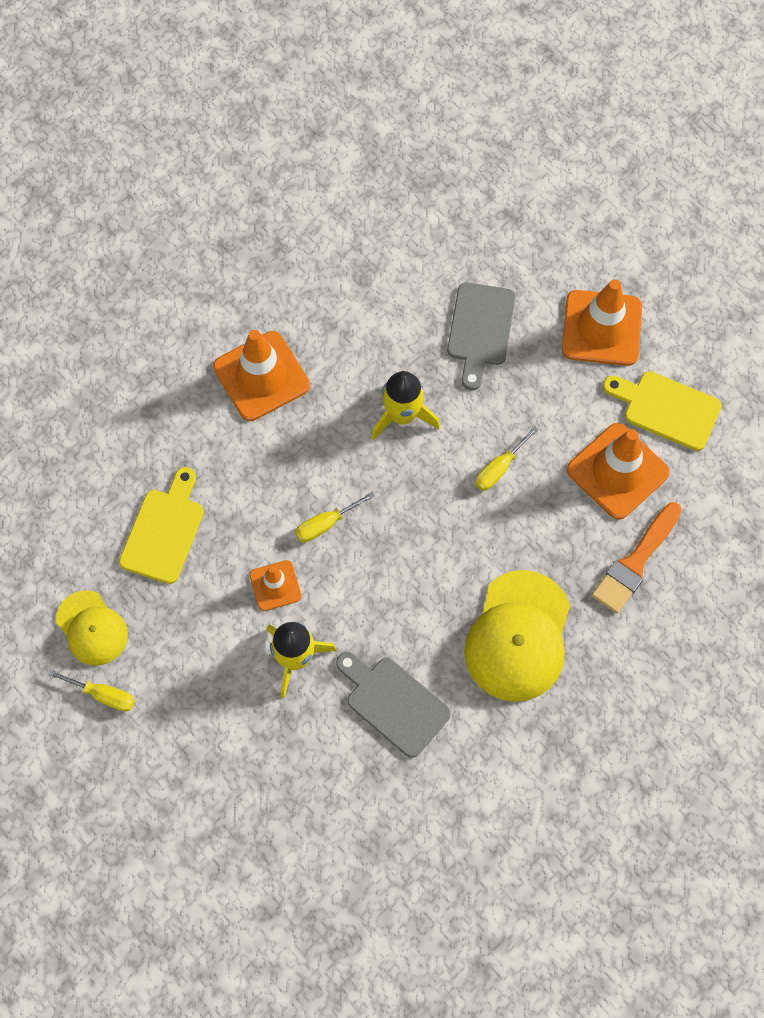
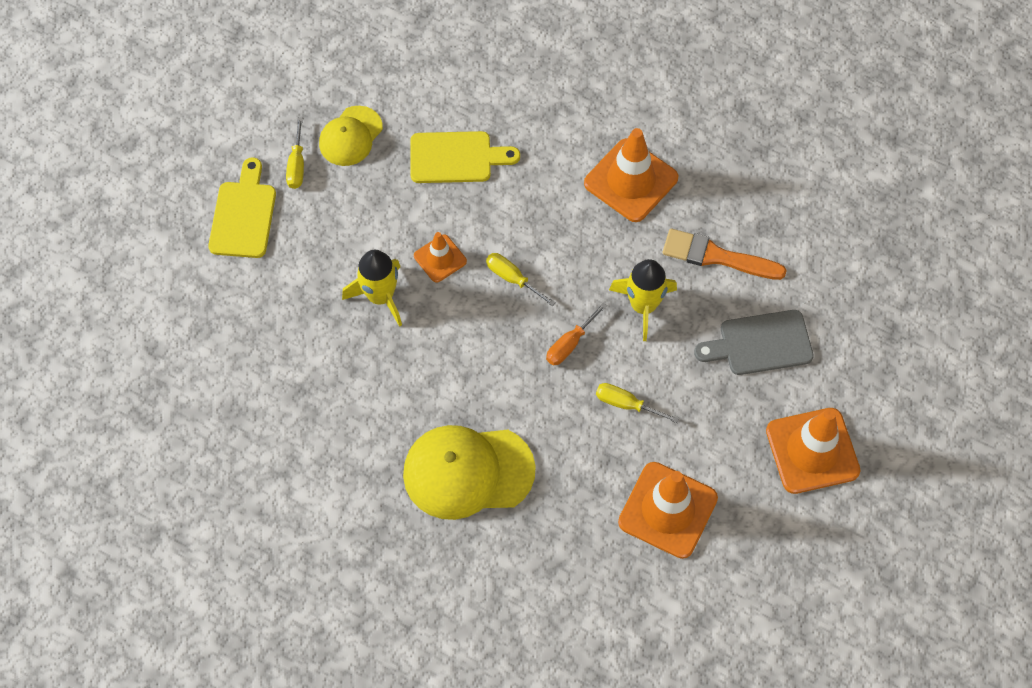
camera: 70 degrees right, 5 degrees down
(393, 703) = (368, 388): grey cutting board -> none
(417, 496) = (570, 344): none -> orange screwdriver
(635, 561) = (581, 553): orange brush -> orange brush (716, 256)
(666, 409) = (753, 536): yellow cutting board -> yellow cutting board (243, 215)

